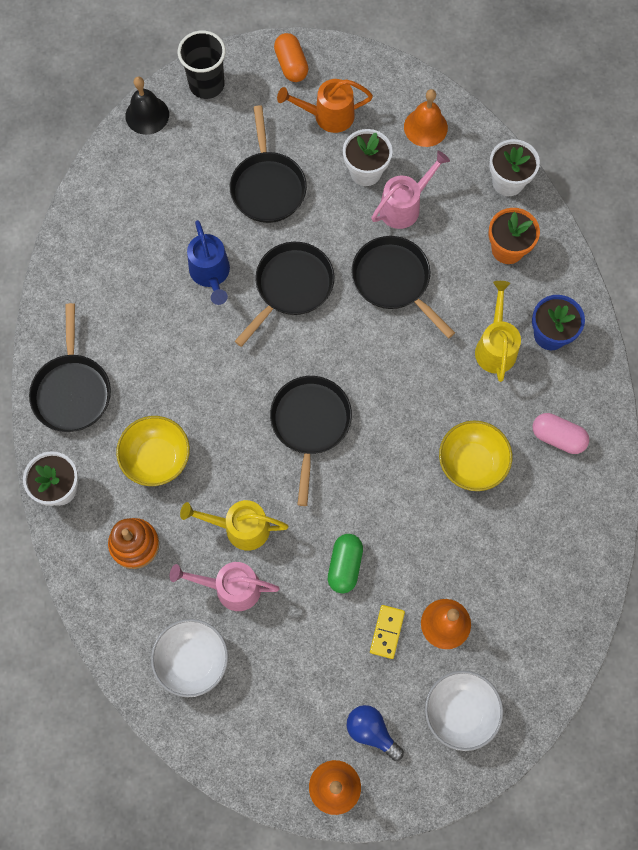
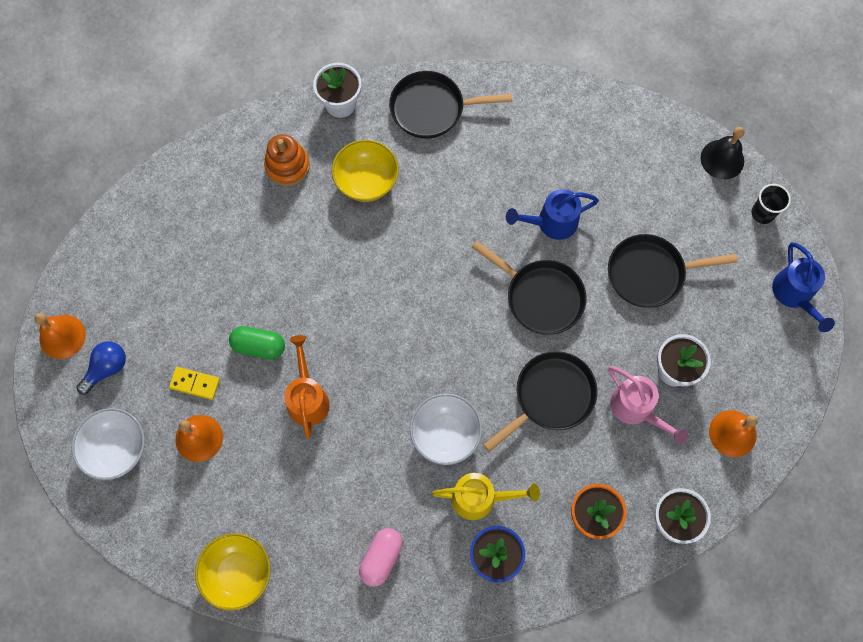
camera: 90 degrees right, 0 degrees up
(192, 661) = (181, 217): white bowl -> white bowl (445, 434)
(206, 84) = (762, 213): black cup -> black cup, size x0.65
(230, 588) = (244, 246): pink watering can -> none
(239, 528) = (299, 253): yellow watering can -> none
(291, 65) = (795, 295): orange capsule -> blue watering can
(310, 424) = (398, 315): black pan -> none
(327, 116) = (737, 331): orange watering can -> orange watering can (307, 397)
(472, 463) = (356, 469): yellow bowl -> yellow bowl (238, 573)

